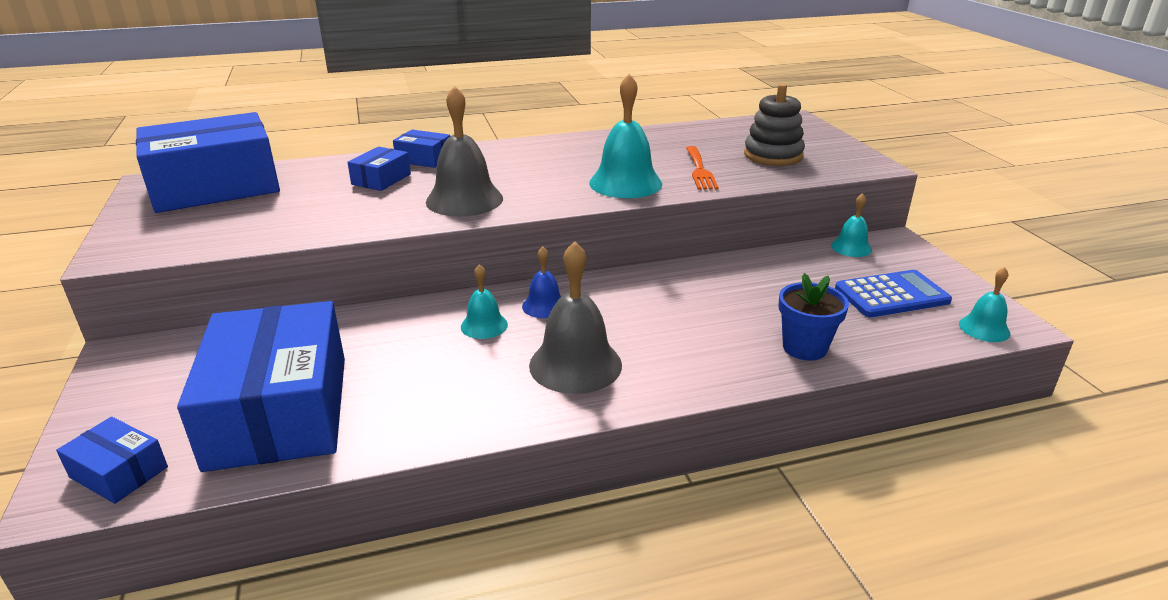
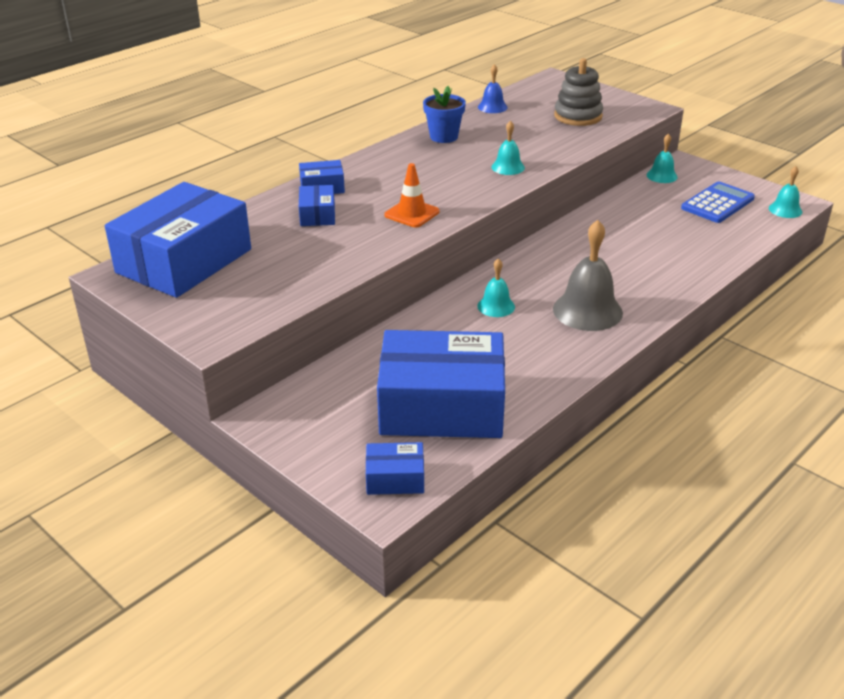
camera: 30 degrees left, 5 degrees up
(279, 411) = (441, 406): blue box -> blue box turned 45 degrees counterclockwise
(464, 200) = (412, 213): grey bell -> orange traffic cone
(544, 306) = (518, 279): blue bell -> blue bell (492, 107)
(625, 183) = (508, 167): turquoise bell -> turquoise bell, size x0.55
(700, 170) = (544, 142): orange fork -> none
(804, 347) = (704, 254): blue flower pot -> blue flower pot (444, 137)

